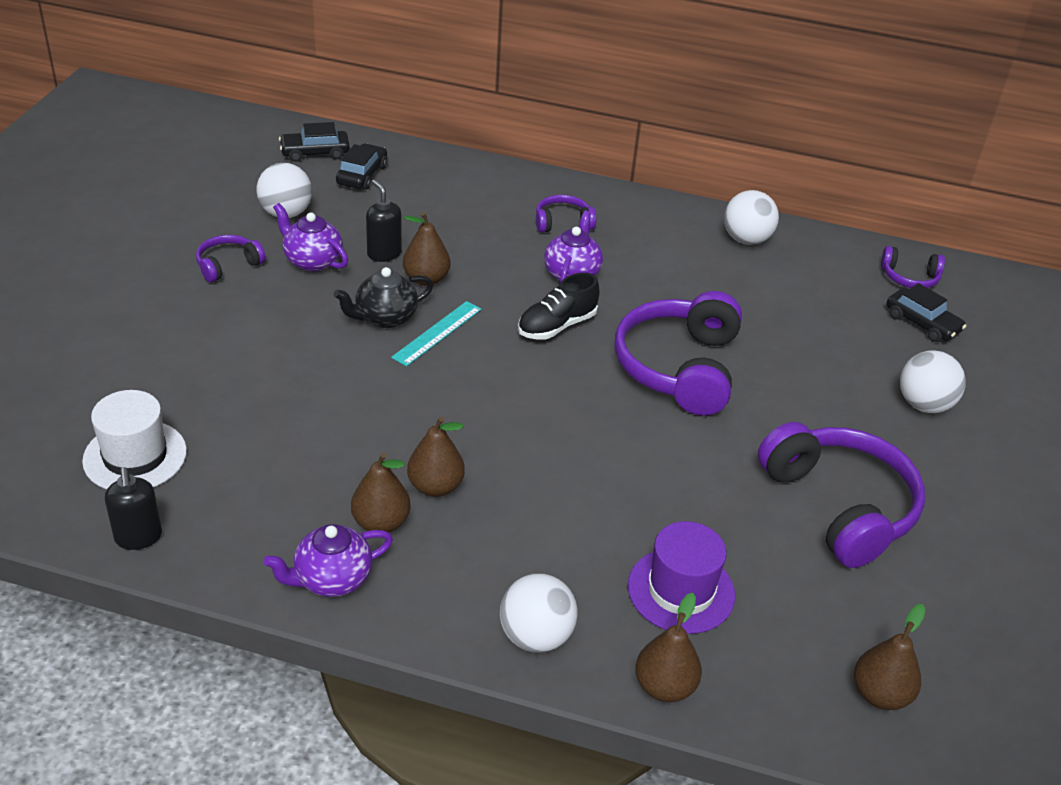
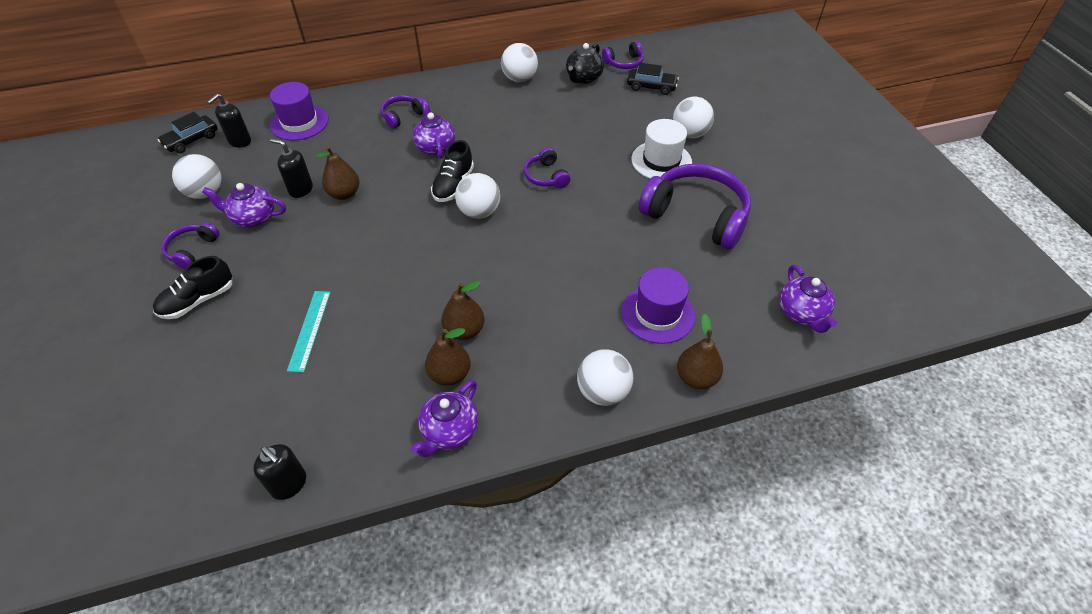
camera: 30 degrees left, 10 degrees up
(135, 456) = (236, 426): white hat -> white hat (661, 161)
(195, 317) = (198, 300): none -> black shoe
(362, 175) = (239, 141): black car -> black soap dispenser
(385, 317) = (338, 233): black teapot -> black teapot (583, 78)
(437, 333) = (381, 227): turquoise ruler -> turquoise ruler (309, 330)
(441, 181) = (299, 122): none -> purple hat
(561, 369) = (479, 212): none -> white ball
(679, 367) = (546, 176): purple headphones -> purple headphones, size x0.48
(880, 694) = (801, 313): brown pear -> purple teapot

